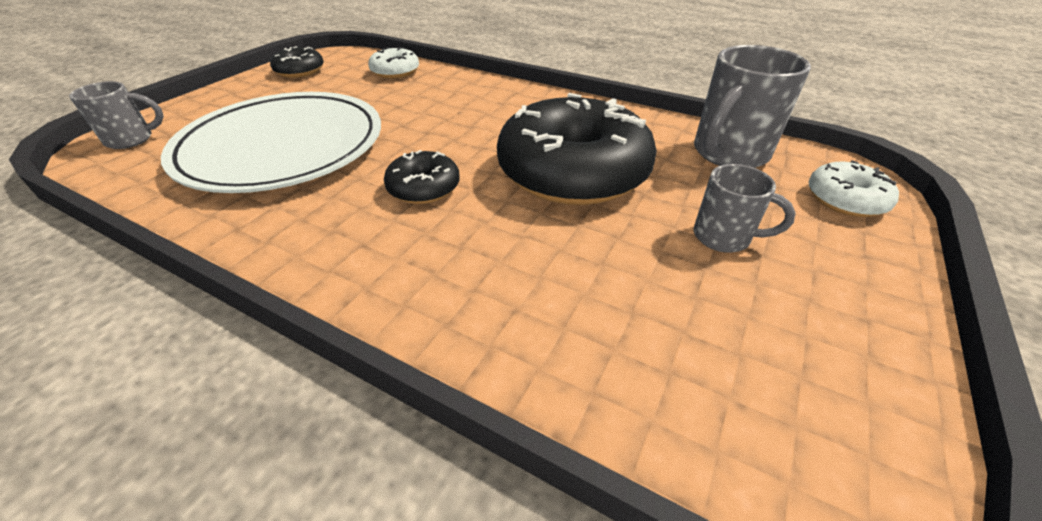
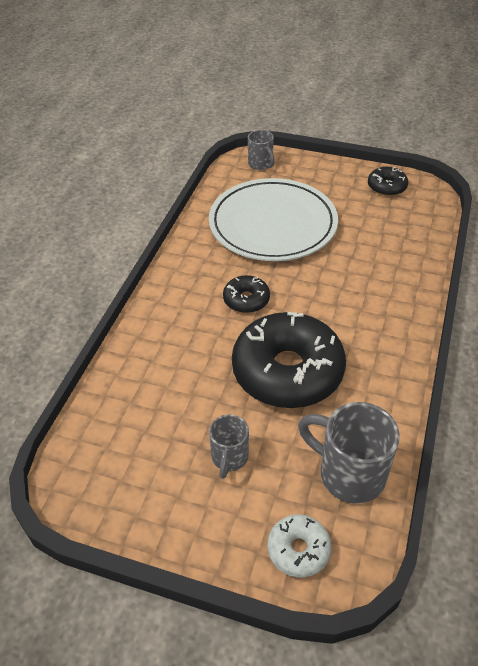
camera: 80 degrees right, 5 degrees up
(395, 72) = (413, 237): white donut -> none

